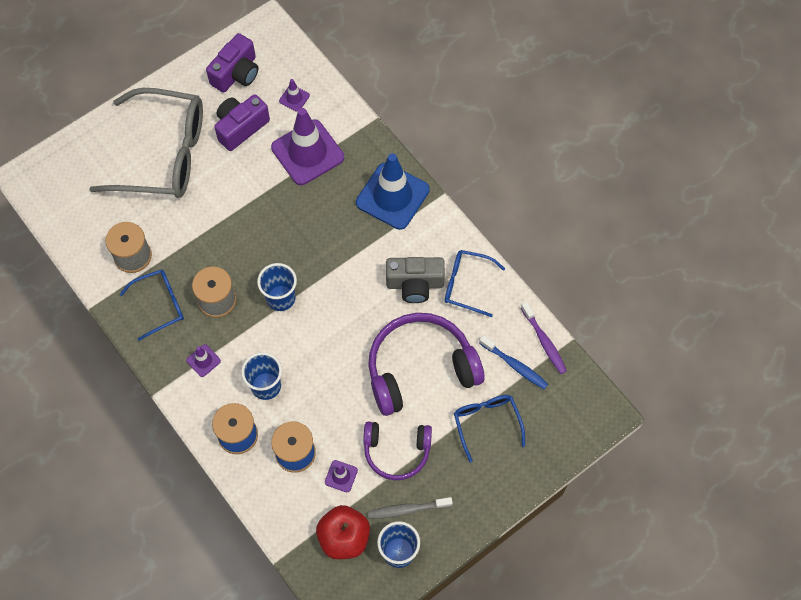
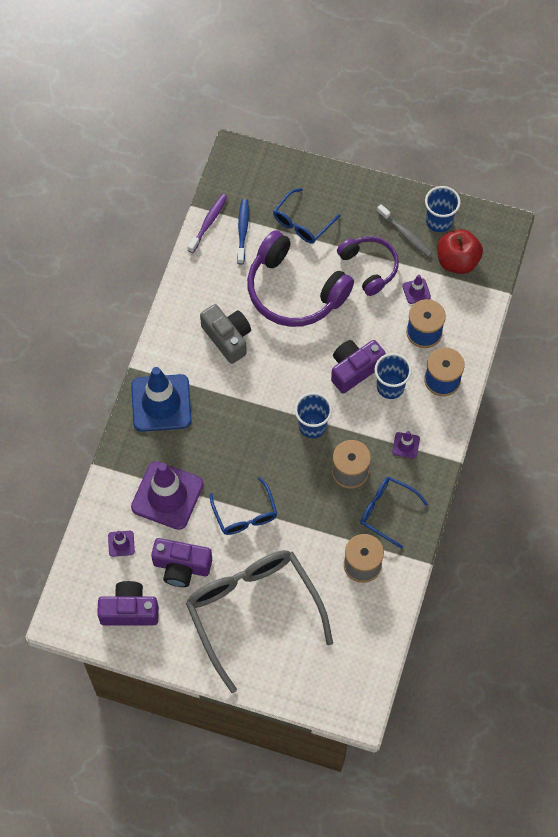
camera: 125 degrees left, 0 degrees up
(305, 367) = (354, 369): none -> purple camera
(467, 285) = (200, 301): blue glasses -> blue glasses (245, 514)

